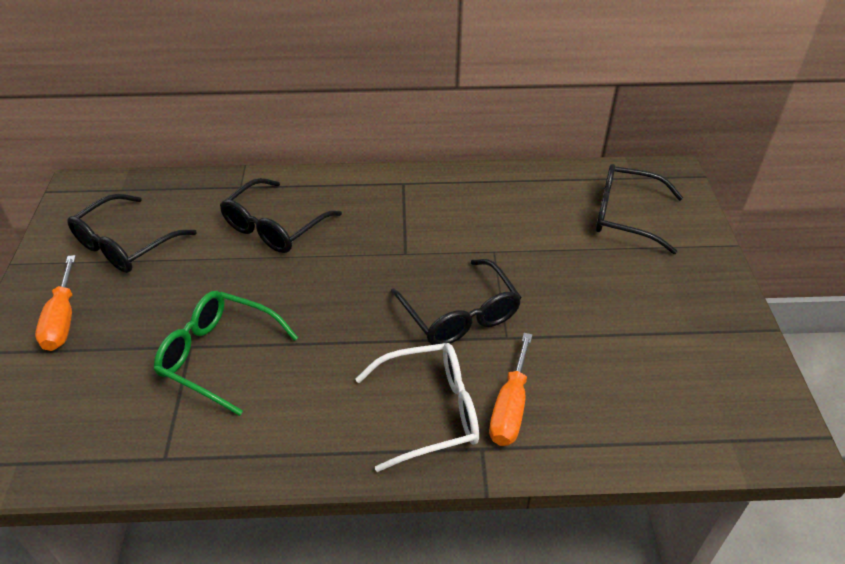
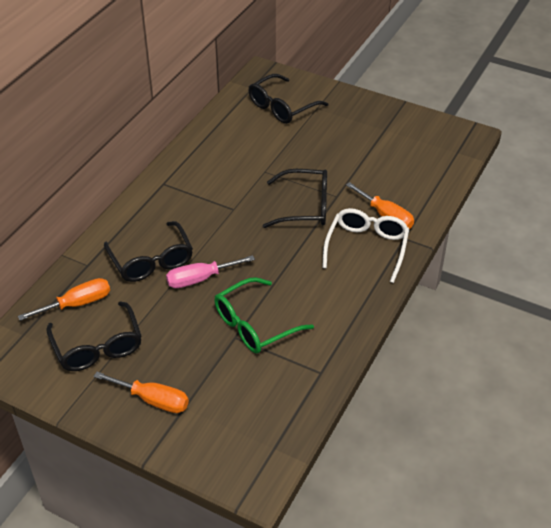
camera: 60 degrees left, 0 degrees up
(180, 204) = (77, 304): none -> orange screwdriver
(269, 276) = (200, 279): none -> pink screwdriver

